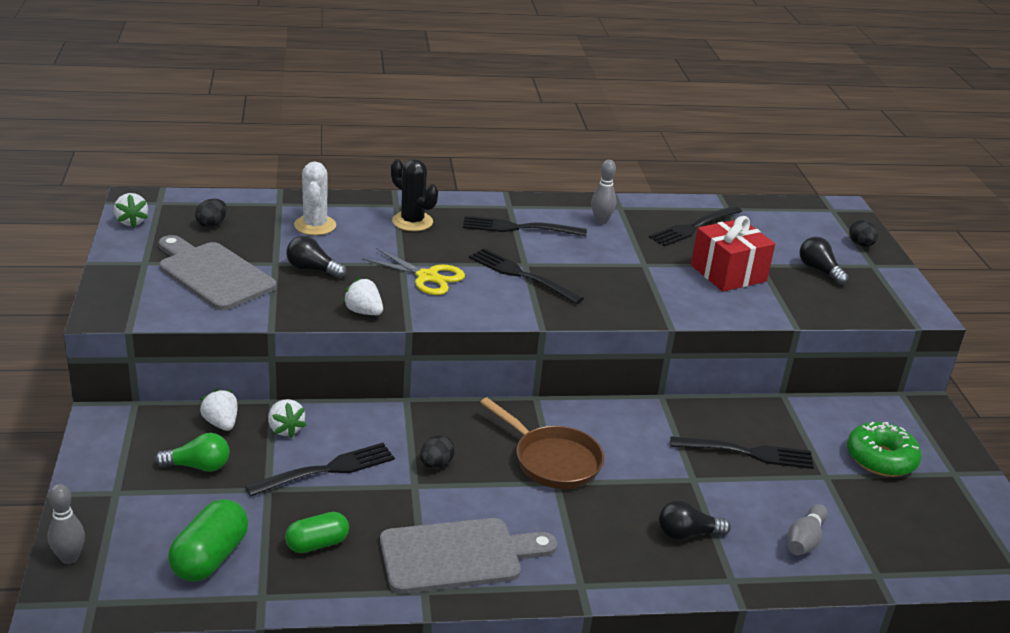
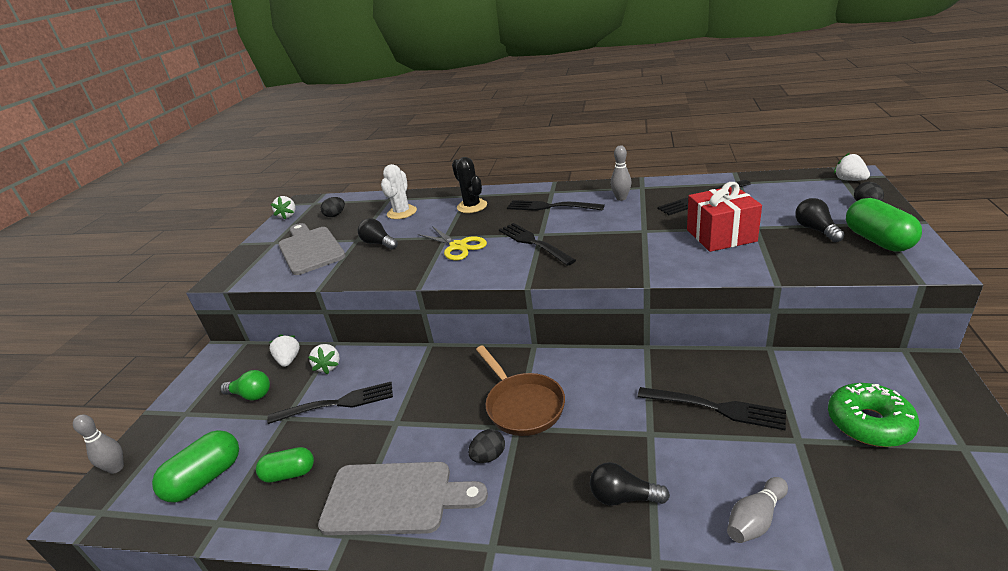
camera: 25 degrees right, 0 degrees up
(364, 312) = (393, 275): white strawberry -> white strawberry (849, 180)
(436, 464) = (423, 403): black egg -> black egg (489, 456)
(876, 284) = (878, 240): none -> green capsule

